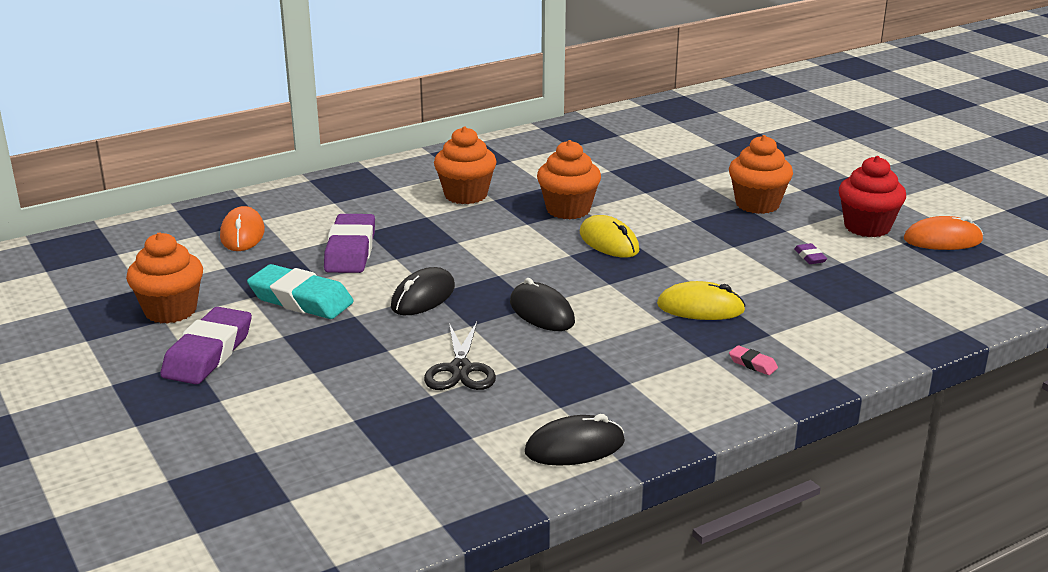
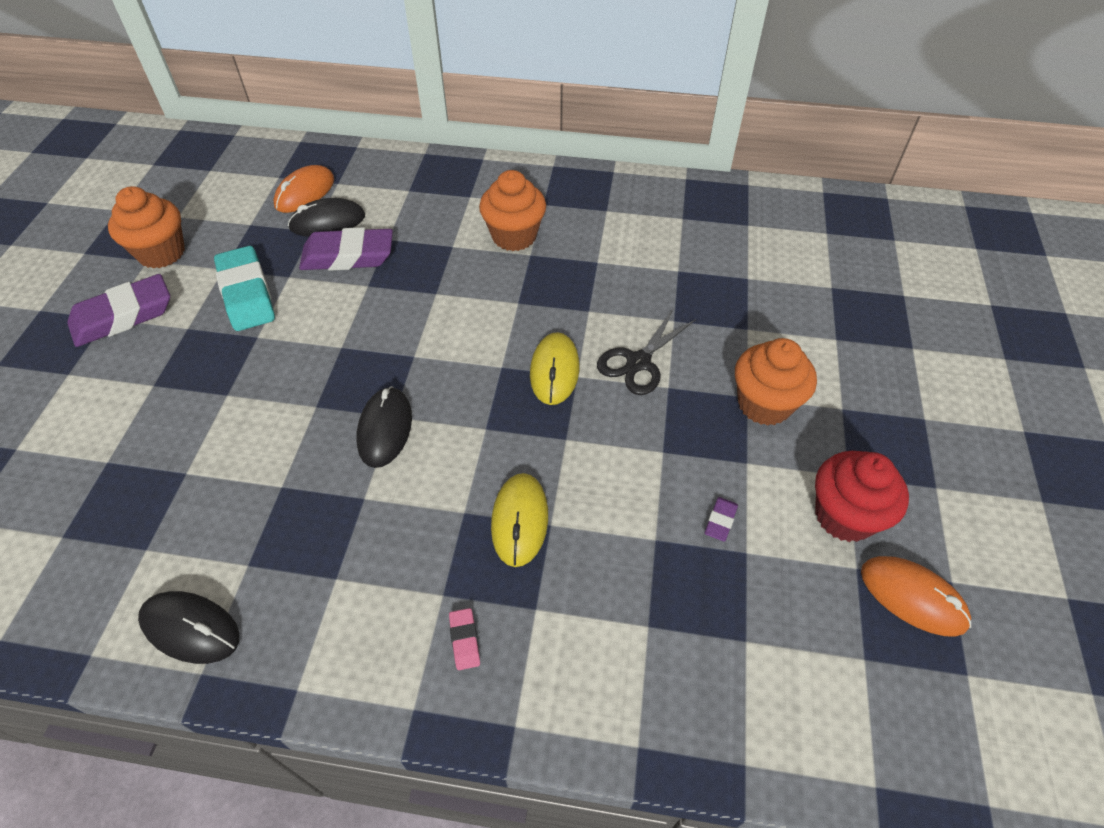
camera: 40 degrees right, 25 degrees up
(350, 251) = (348, 256): purple eraser -> purple eraser turned 45 degrees clockwise
(423, 297) = (327, 347): black mouse -> black mouse (327, 222)
(460, 369) = (240, 458): black scissors -> black scissors (638, 362)
(568, 210) = (574, 305): orange cupcake -> none
(700, 308) = (520, 520): yellow mouse -> yellow mouse turned 45 degrees clockwise

